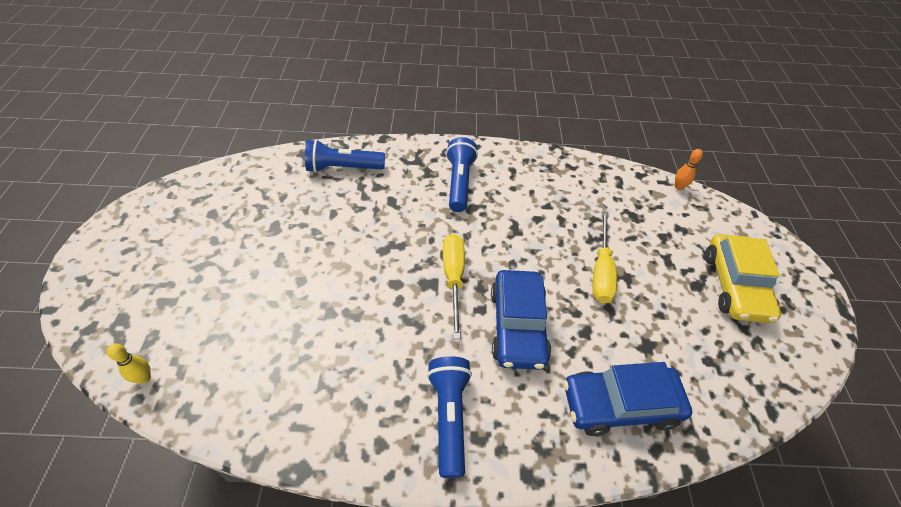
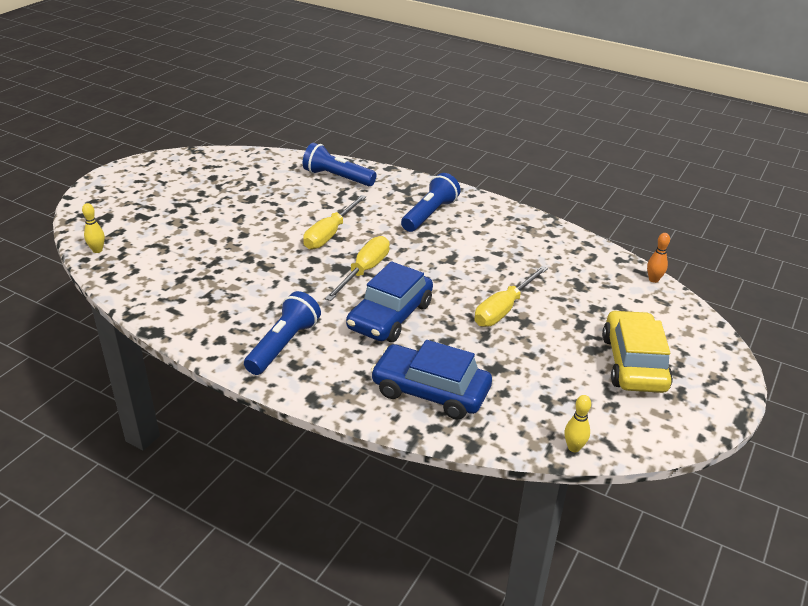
camera: 30 degrees right, 15 degrees down
(387, 244) = (330, 234): none -> yellow screwdriver
(735, 285) = (633, 363): yellow car -> yellow car turned 150 degrees clockwise
(771, 408) = (574, 447): none -> yellow bowling pin

